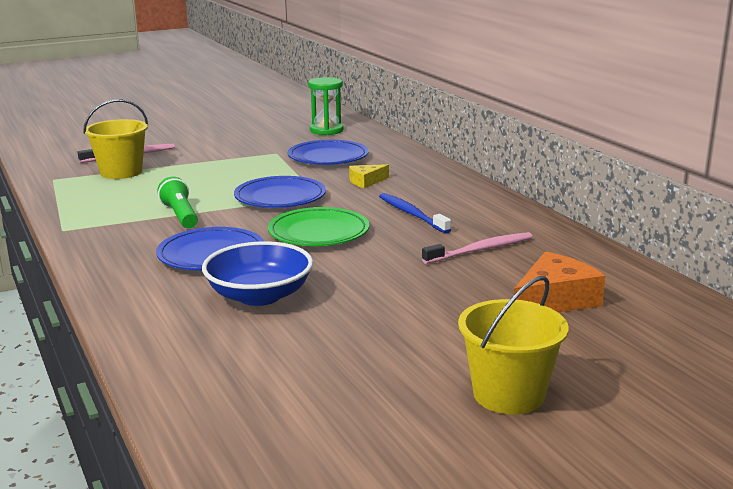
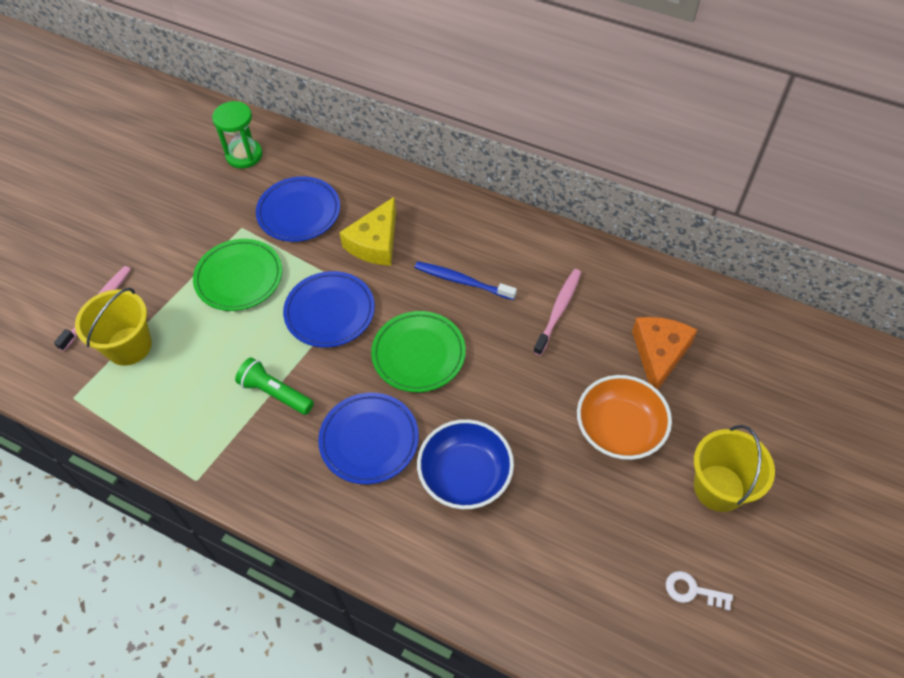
camera: 35 degrees left, 35 degrees up
(239, 169) = (239, 278): none -> green plate
(366, 181) = (375, 242): yellow cheese -> yellow cheese, size x1.74
(376, 443) = (692, 591): none -> white key
(446, 324) = (619, 429): none -> orange bowl

